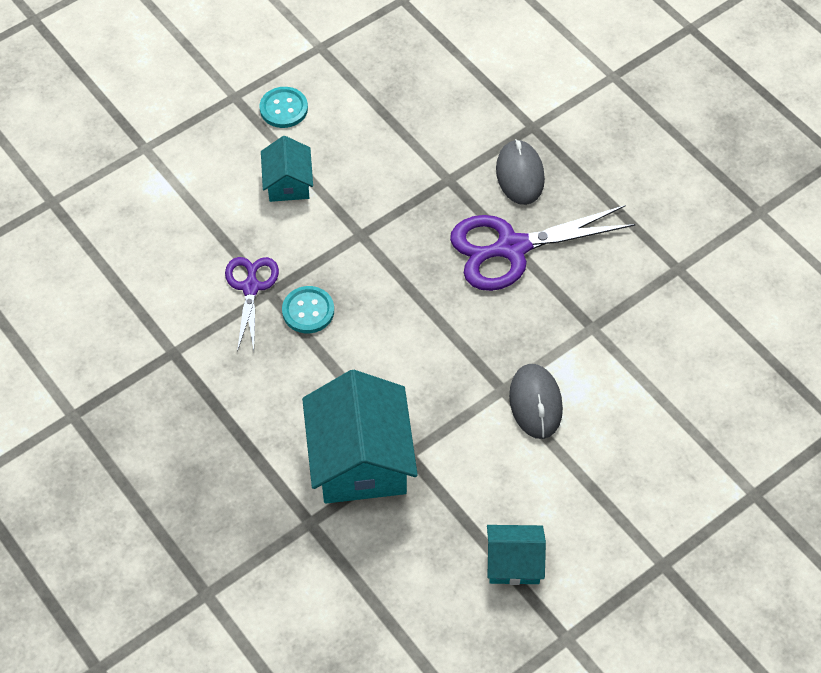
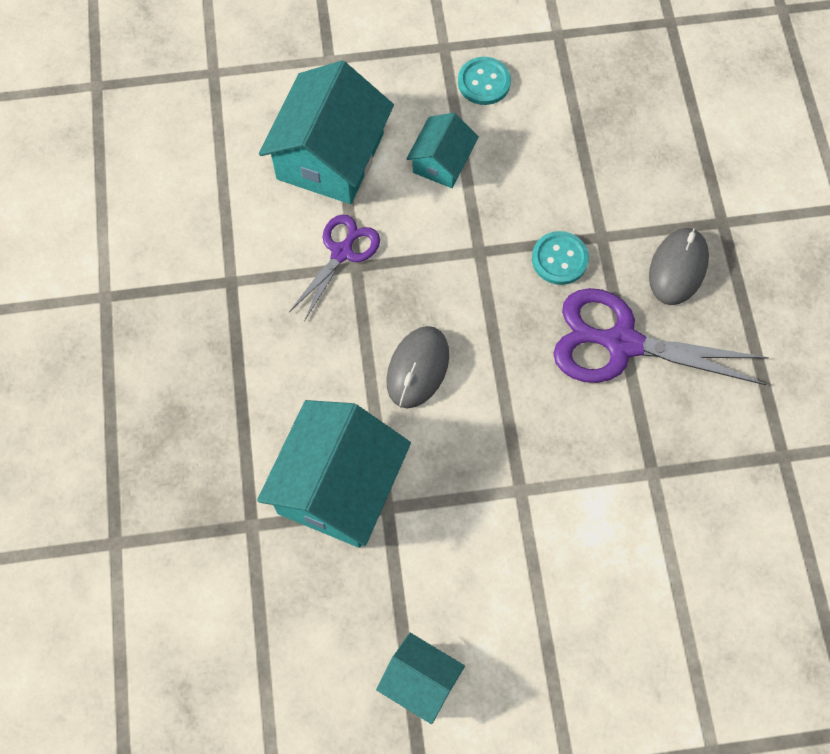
camera: 30 degrees right, 10 degrees up
(194, 220) = (330, 156): none -> turquoise house
(308, 311) = (381, 305): turquoise button -> turquoise button (559, 259)
(535, 403) = (545, 523): grey mouse -> grey mouse (417, 368)

